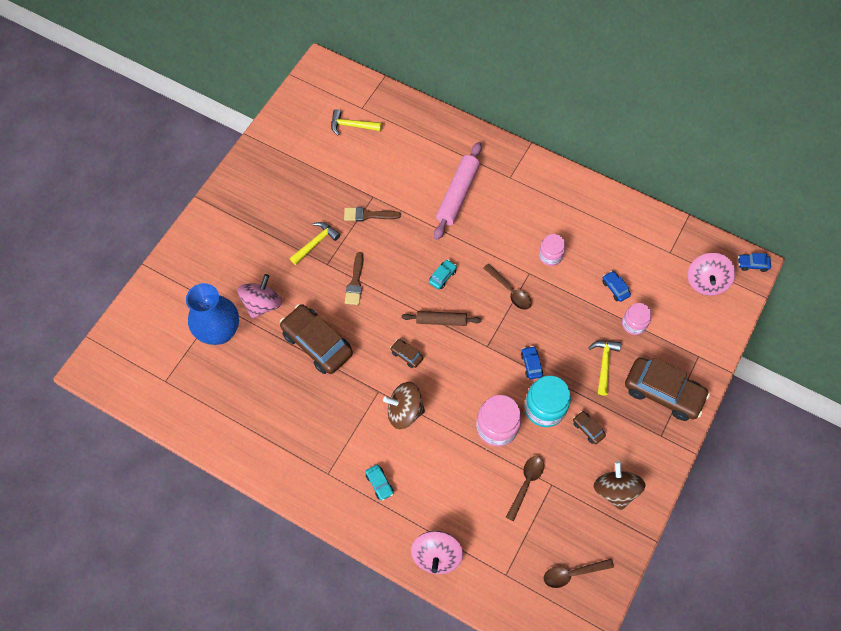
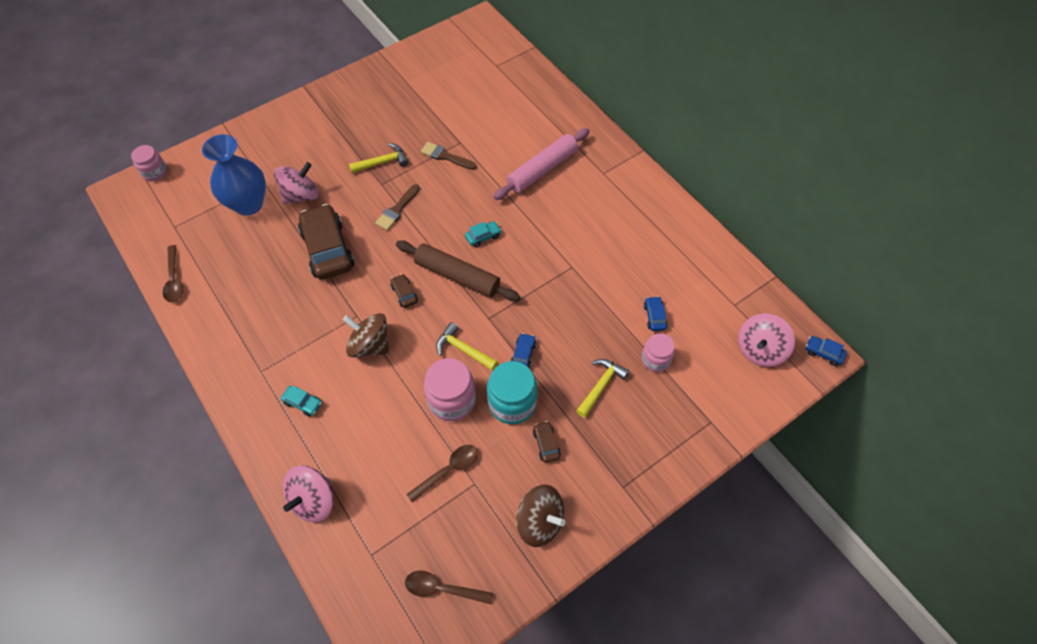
camera: 25 degrees right, 5 degrees down
(352, 126) = (478, 77): yellow hammer -> yellow hammer (463, 349)
(379, 484) = (303, 403): turquoise car -> turquoise car turned 60 degrees counterclockwise
(441, 321) = (457, 276): brown rolling pin -> brown rolling pin, size x1.60
(510, 291) = (542, 276): brown spoon -> brown spoon (174, 279)
(550, 256) = (603, 259): pink jar -> pink jar (155, 172)
(615, 490) = (540, 521): brown spinning top -> brown spinning top turned 105 degrees clockwise
(663, 392) = (650, 442): brown car -> none

